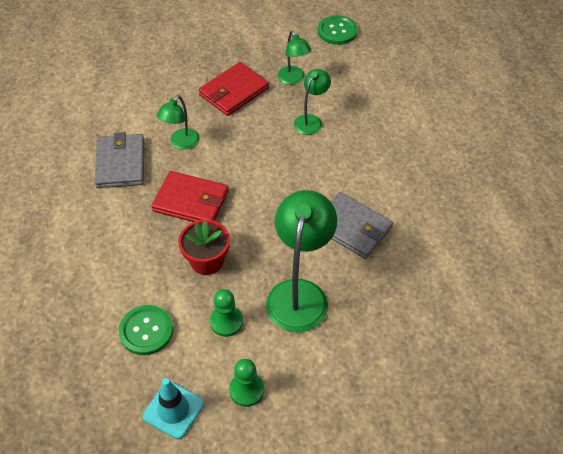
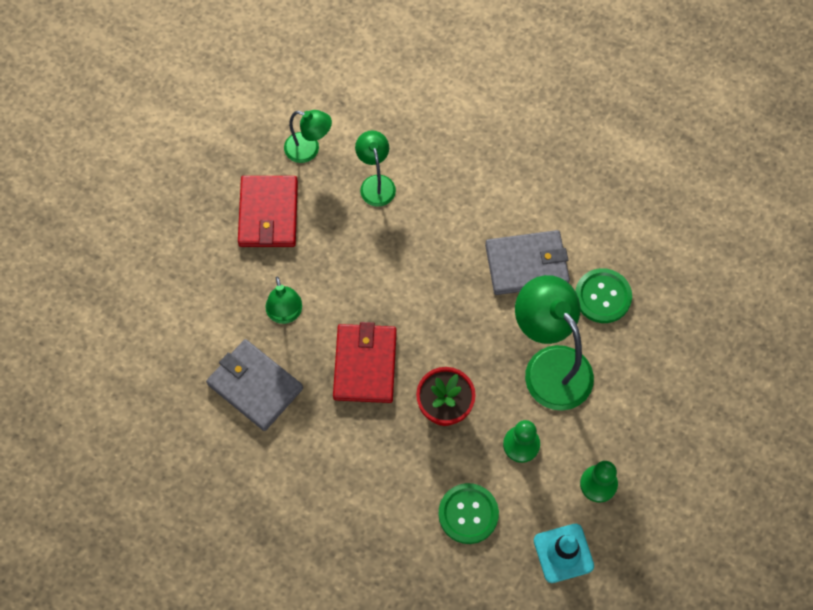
camera: 45 degrees left, 15 degrees up
(191, 201) = (365, 365): red wallet -> red wallet turned 60 degrees counterclockwise
(337, 31) = (288, 54): green button -> green button (602, 296)

